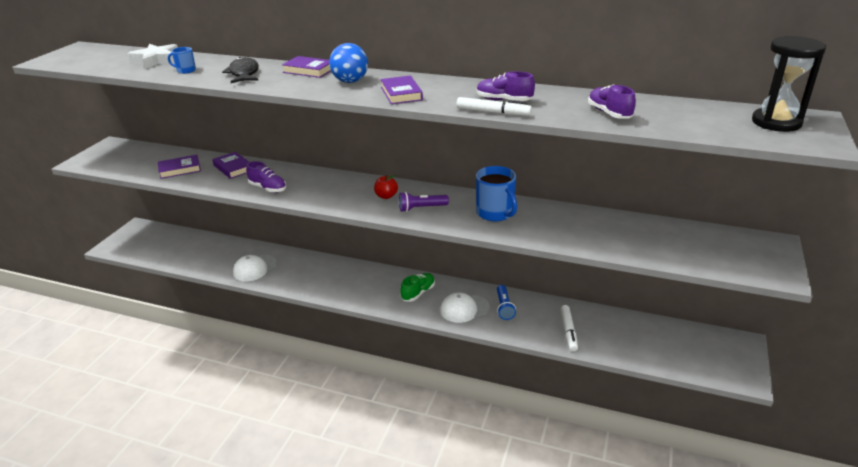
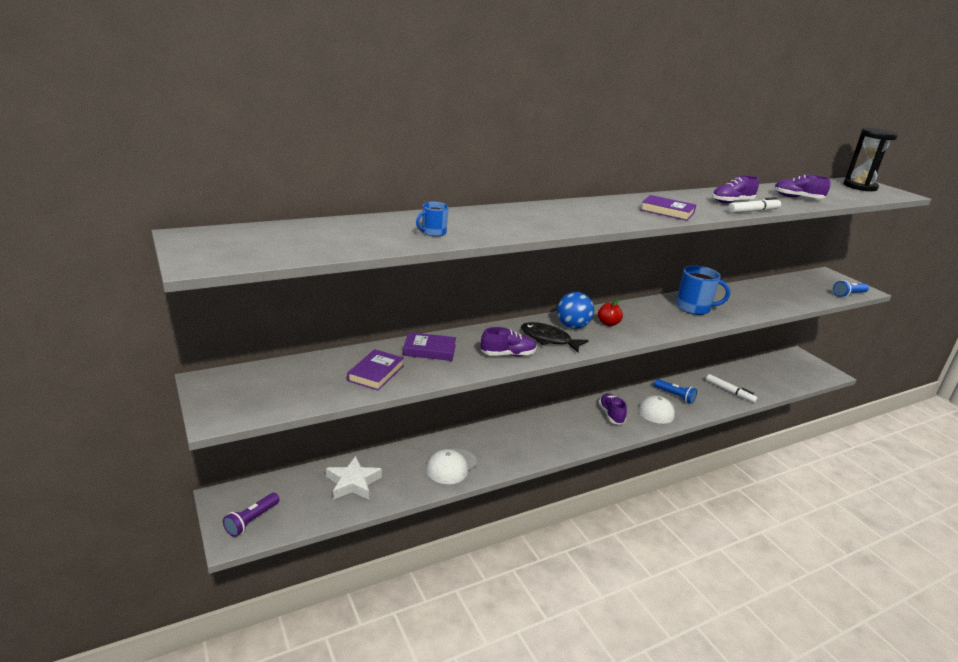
camera: 50 degrees left, 5 degrees down
(156, 60) = (361, 230): white star -> white star (353, 483)
(244, 73) = (500, 223): black fish -> black fish (548, 339)
(255, 268) = (451, 466): white cap -> white cap turned 45 degrees clockwise
(309, 70) = (544, 208): purple book -> none
(350, 81) = (605, 210): blue ball -> blue ball (572, 326)
(418, 293) = (611, 415): green shoe -> purple shoe
(421, 208) = (649, 323): purple flashlight -> purple flashlight (252, 520)
(736, 270) = (849, 294): none -> blue flashlight

